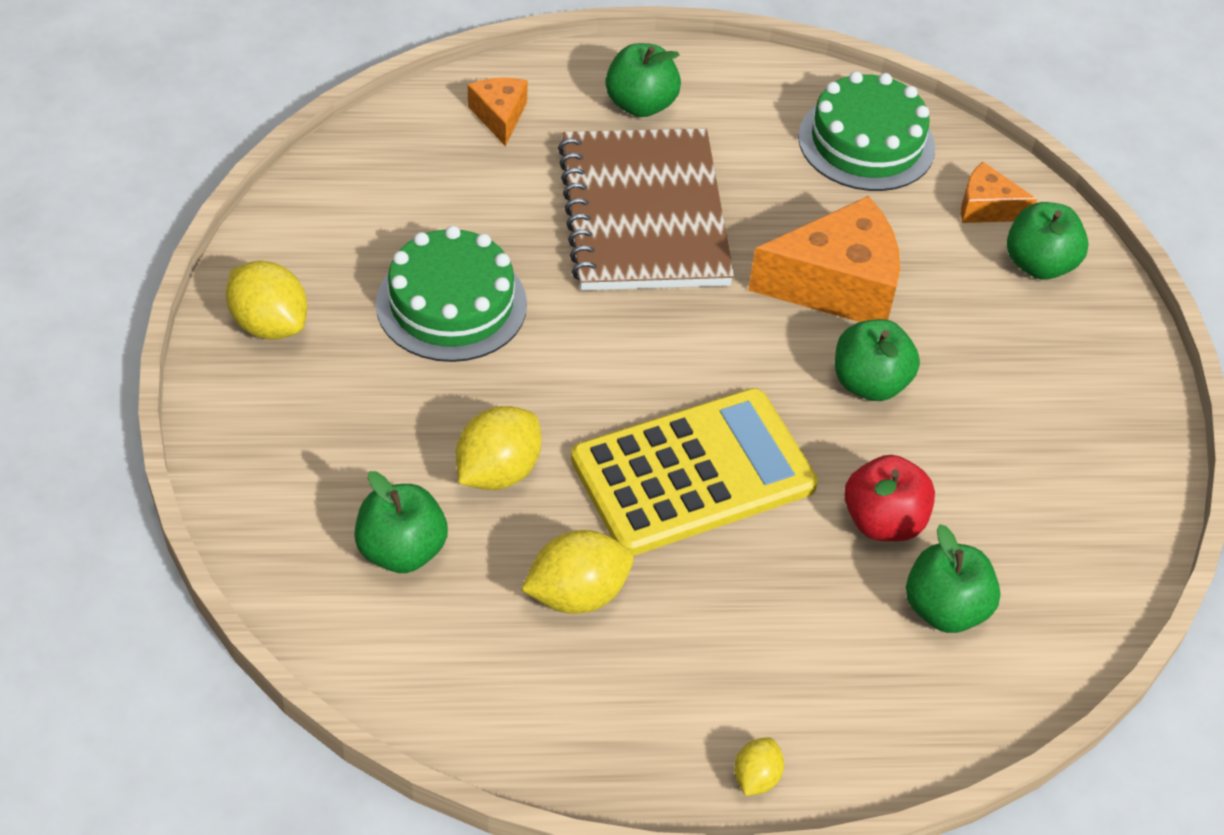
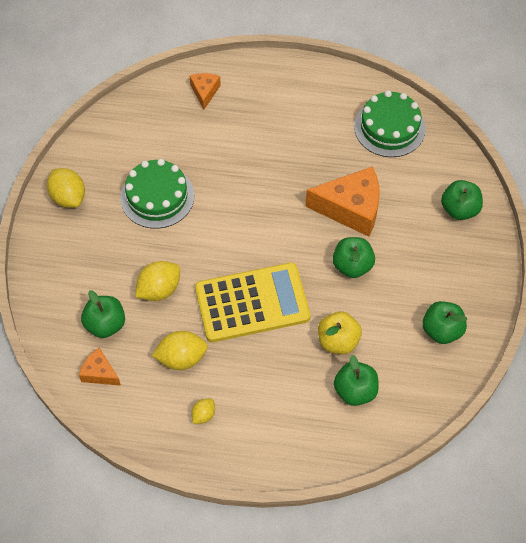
camera: 15 degrees right, 10 degrees up
(640, 104) = (278, 93): green apple -> green apple (441, 330)
(643, 214) = (263, 157): brown notebook -> none
(756, 777) = (242, 461): yellow lemon -> yellow lemon (203, 415)
(883, 521) = (338, 341): red apple -> yellow apple
(986, 208) = (442, 173): orange cheese -> orange cheese (99, 373)

